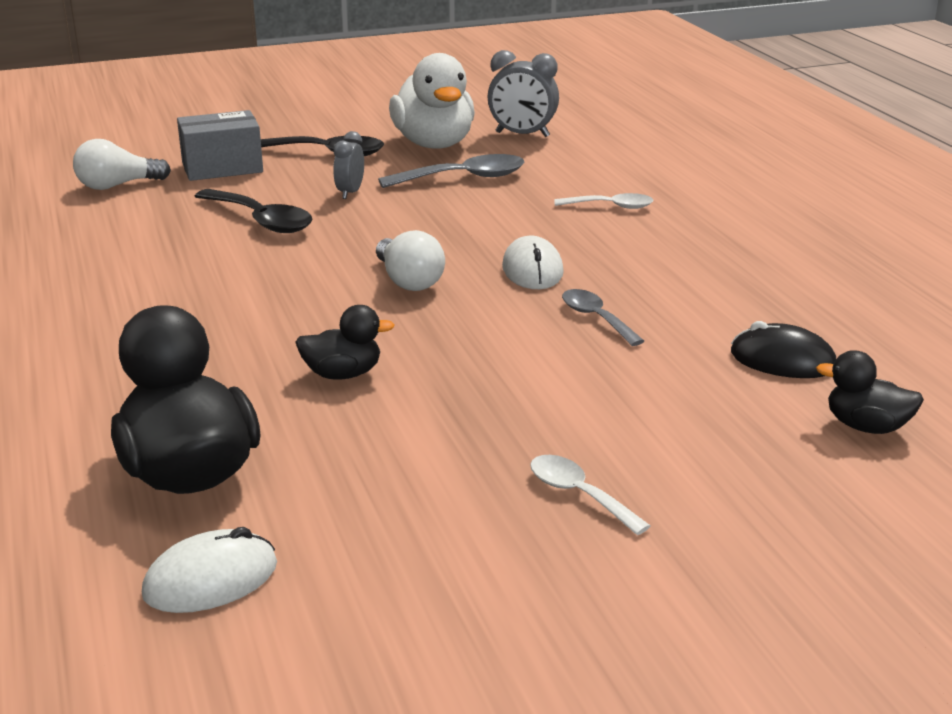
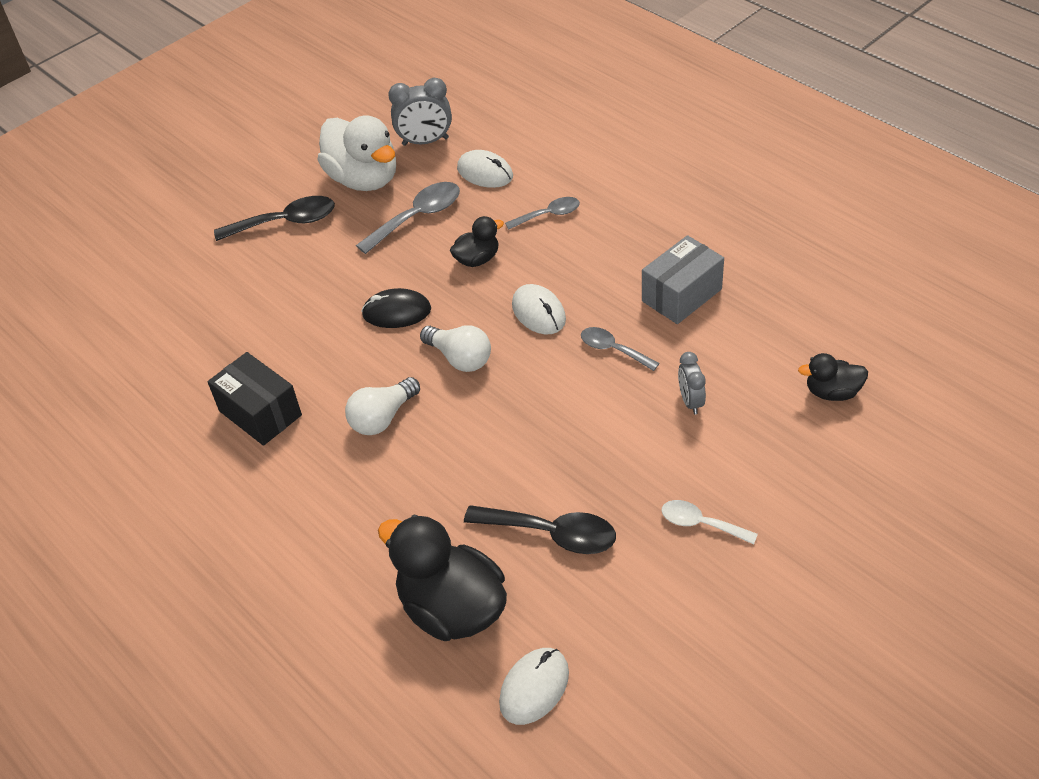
camera: 20 degrees left, 20 degrees up
(117, 186) = (146, 326): white light bulb -> white light bulb (382, 418)
(155, 266) = (260, 413): none -> black box
(222, 168) = (215, 271): grey box -> grey box (681, 295)
(261, 221) = (299, 328): black spoon -> black spoon (552, 534)
(343, 374) = (483, 475): black duck -> black duck (477, 259)
(350, 193) = (342, 268): grey clock -> grey clock (690, 401)
(566, 165) = (485, 172): none -> white mouse
(611, 206) = (549, 215): white spoon -> grey spoon
(782, 360) = (753, 346): black mouse -> black mouse (396, 312)

